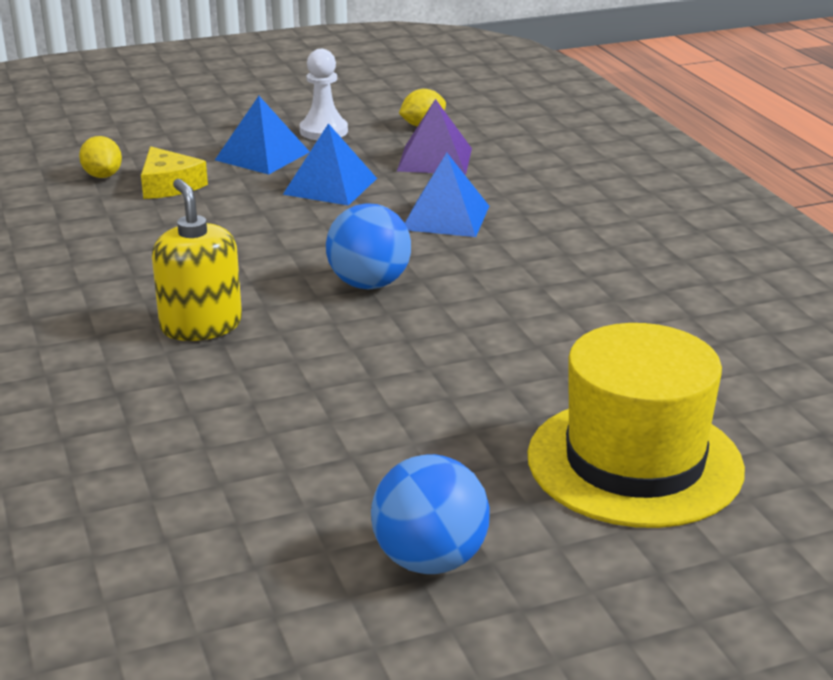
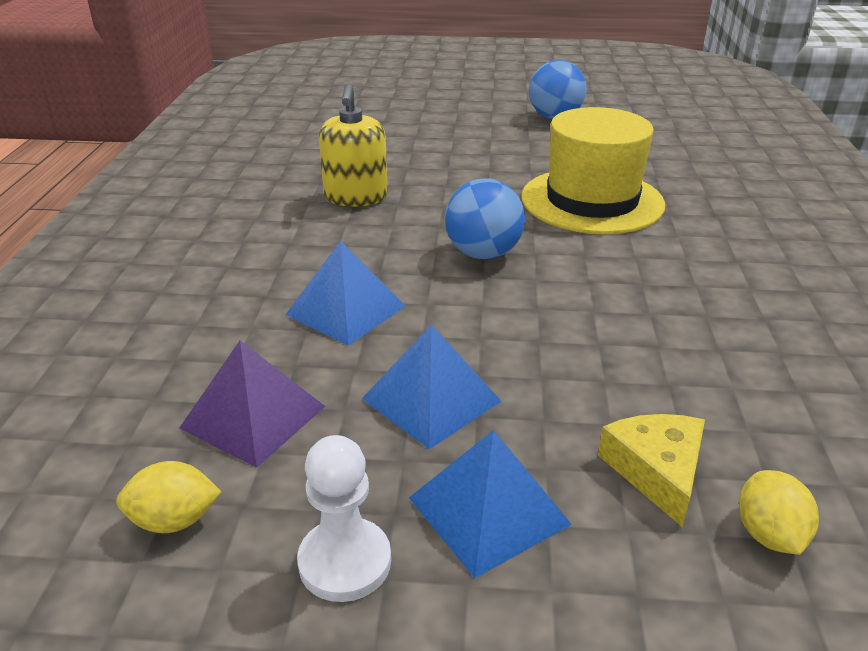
camera: 155 degrees left, 5 degrees up
(201, 326) = (644, 249): yellow soap dispenser -> yellow soap dispenser (355, 197)
(634, 462) = (421, 127): yellow hat -> yellow hat (592, 201)

